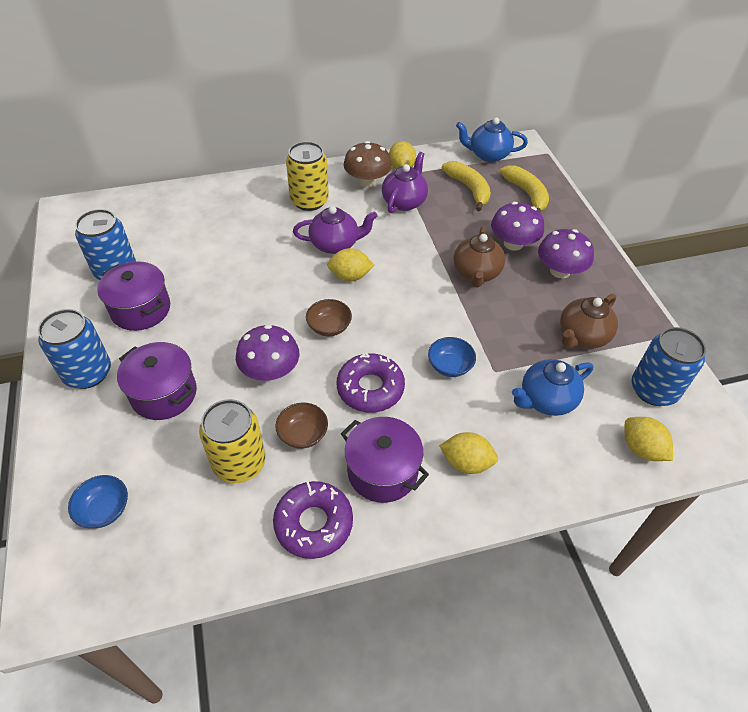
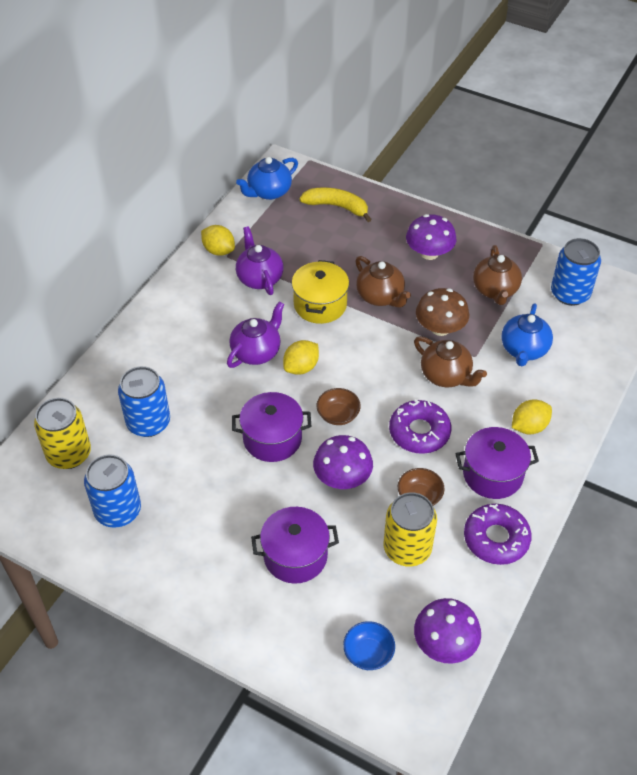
camera: 45 degrees left, 0 degrees up
(88, 373) = (219, 594): blue can -> blue can (148, 422)
(141, 309) = (185, 519): purple pot -> purple pot (272, 439)
(309, 201) = (186, 332): yellow can -> yellow can (69, 454)
(367, 181) = (208, 282): brown mushroom -> brown mushroom (440, 328)
(422, 247) = (320, 305): none -> yellow pot
(450, 366) = (446, 376): blue bowl -> brown teapot
(469, 189) = (292, 232): yellow banana -> none
(513, 243) = (376, 255): purple mushroom -> purple mushroom (444, 643)
(641, 449) = (602, 336): yellow lemon -> none

